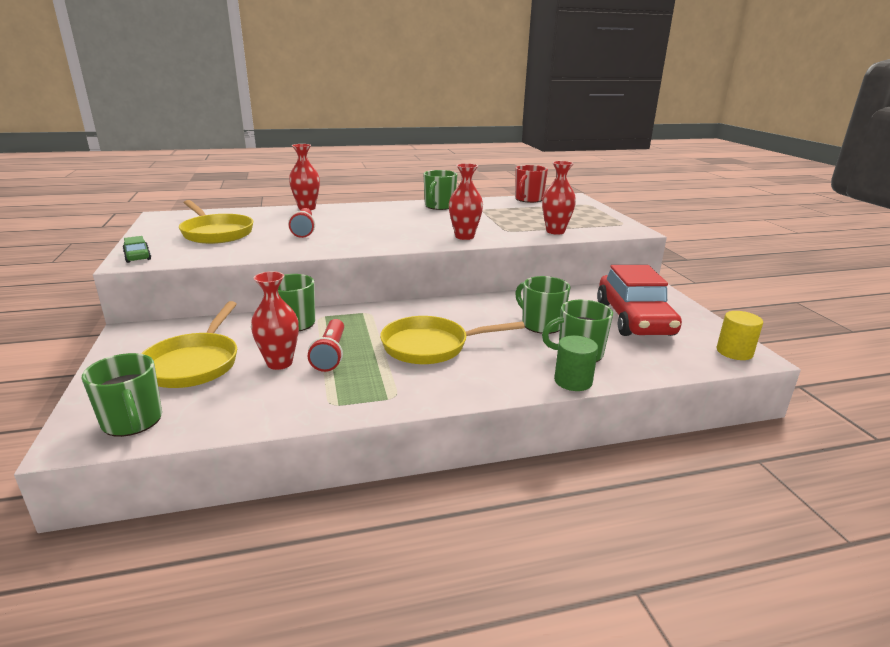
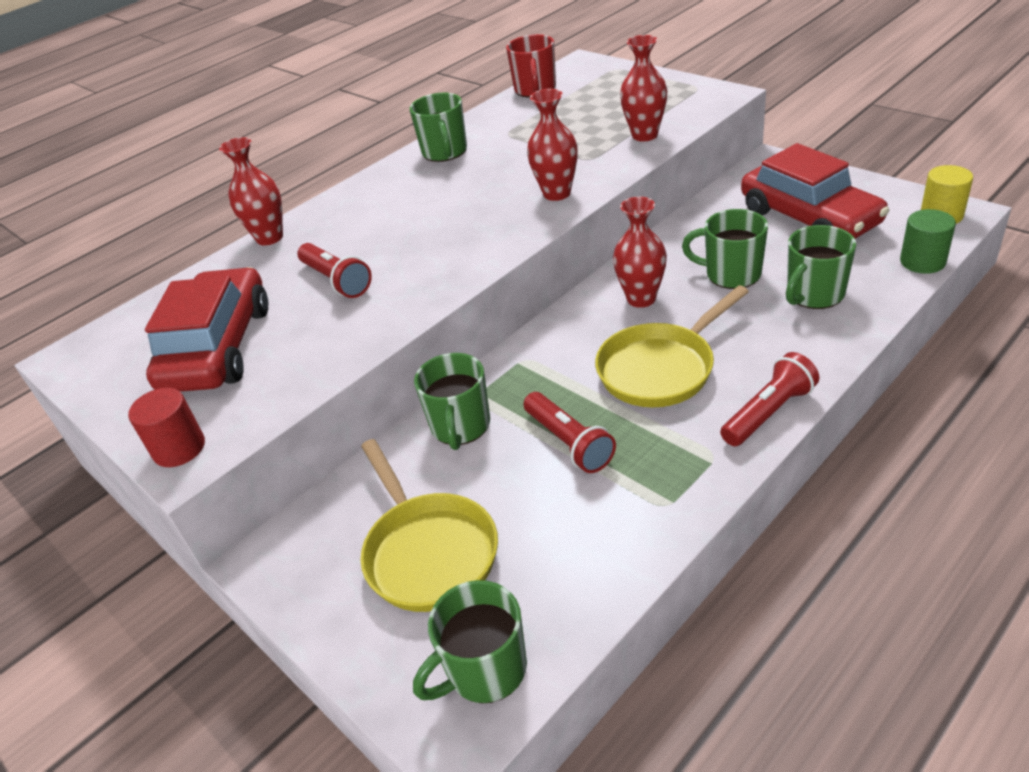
camera: 25 degrees left, 15 degrees up
(132, 422) = (485, 670): green mug -> green mug turned 120 degrees clockwise
(137, 256) = (179, 448): green car -> red cylinder
(216, 233) = (218, 348): yellow pan -> red car
(279, 363) = (530, 489): red vase -> red vase (641, 299)
(458, 393) = (768, 413): none -> red flashlight
(573, 381) = (851, 334): green cylinder -> green cylinder (922, 262)

